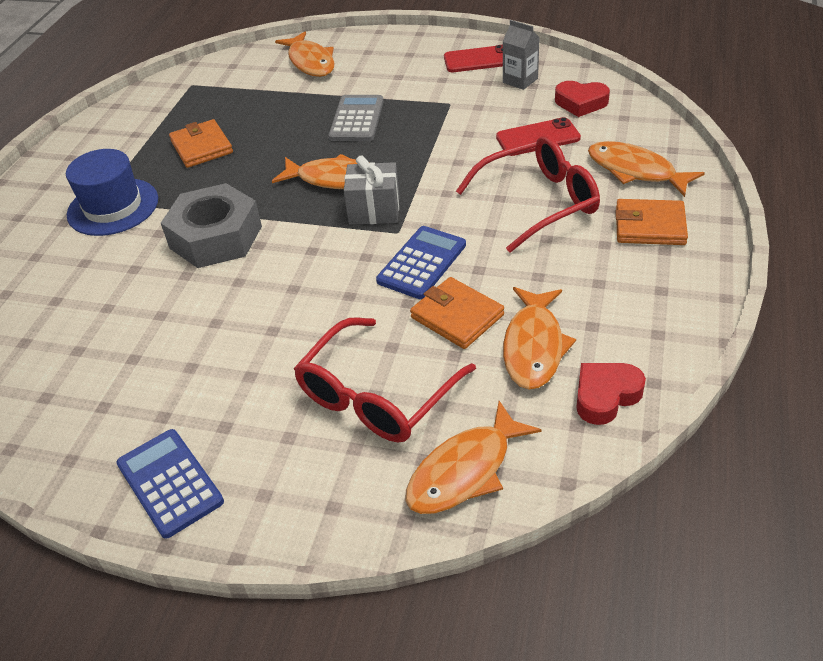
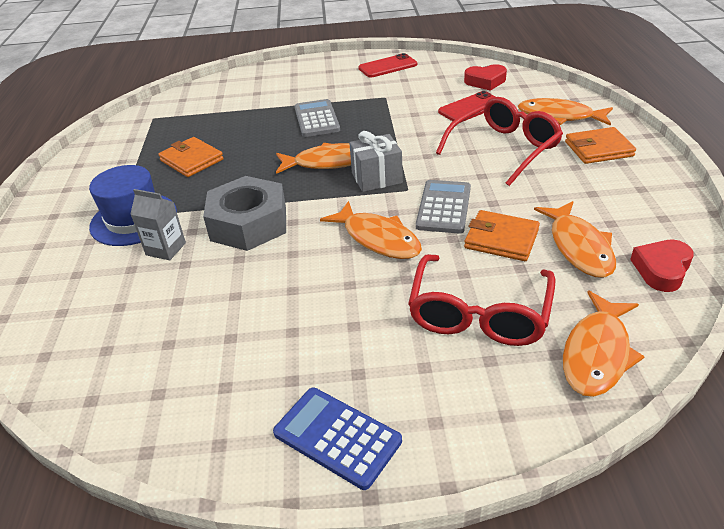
camera: 20 degrees left, 5 degrees down
(310, 62) = (250, 87): orange fish -> orange fish (378, 238)
(421, 263) = (443, 207): blue calculator -> grey calculator
(520, 80) = (429, 75): grey carton -> grey carton (166, 249)

